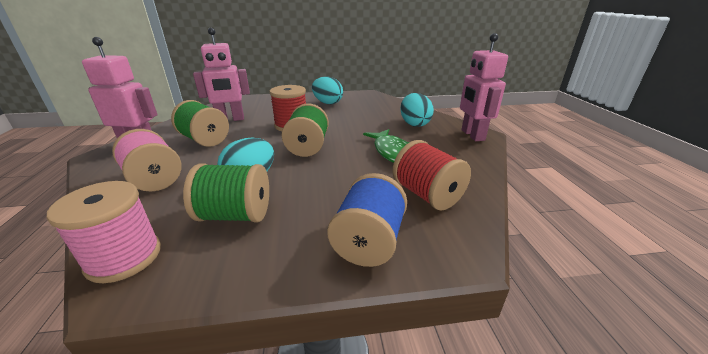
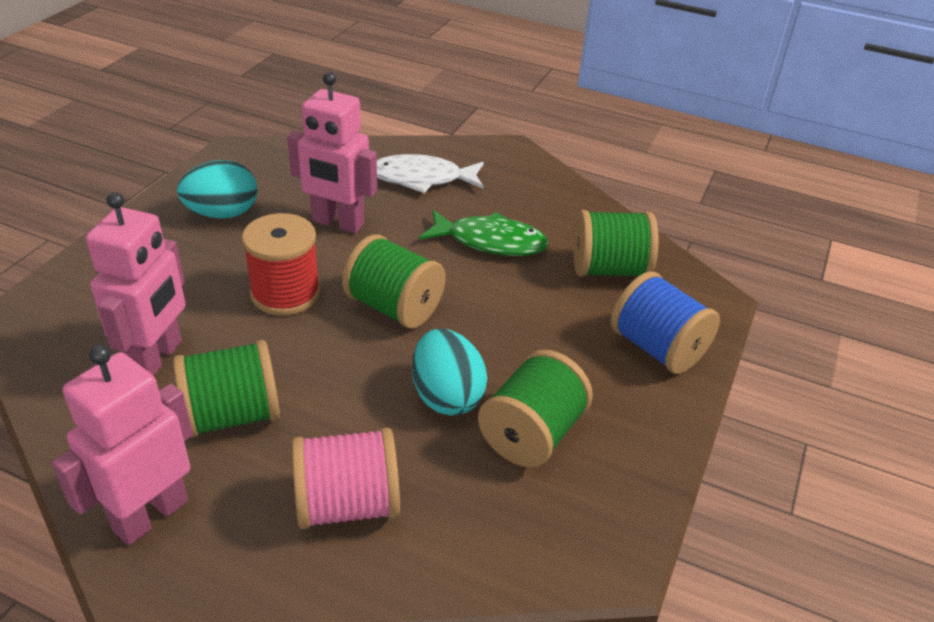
camera: 60 degrees left, 10 degrees up
(124, 257) = (553, 552): pink spool -> none
(414, 124) = (422, 179): turquoise egg -> white fish
(427, 195) = (609, 269): red spool -> green spool
(472, 135) = (506, 158): pink robot -> pink robot (337, 223)

